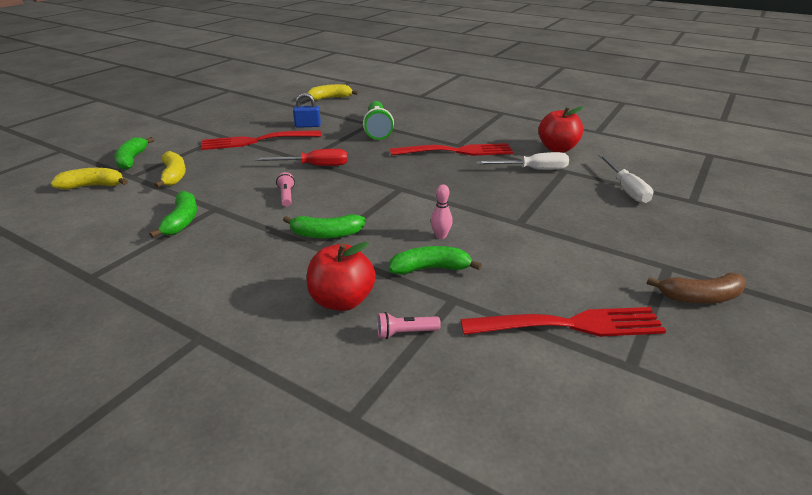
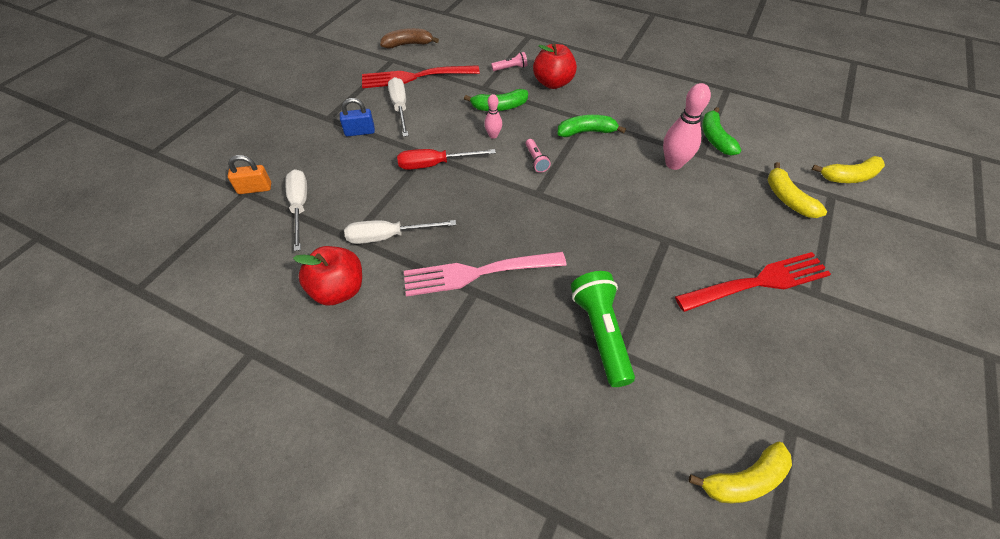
camera: 175 degrees right, 20 degrees up
(132, 160) = (869, 225): green banana -> none
(251, 202) = (673, 164): none -> pink bowling pin
(286, 196) = (646, 174): pink flashlight -> pink flashlight (536, 160)
(308, 126) = (715, 337): blue padlock -> blue padlock (360, 132)
(314, 166) = (646, 227): red screwdriver -> red screwdriver (435, 164)
(455, 151) = (479, 272): red fork -> pink fork
(572, 275) = (400, 108): none -> white screwdriver
(685, 203) = (255, 188): none -> orange padlock
(700, 297) = (323, 97): brown banana -> brown banana (408, 44)

